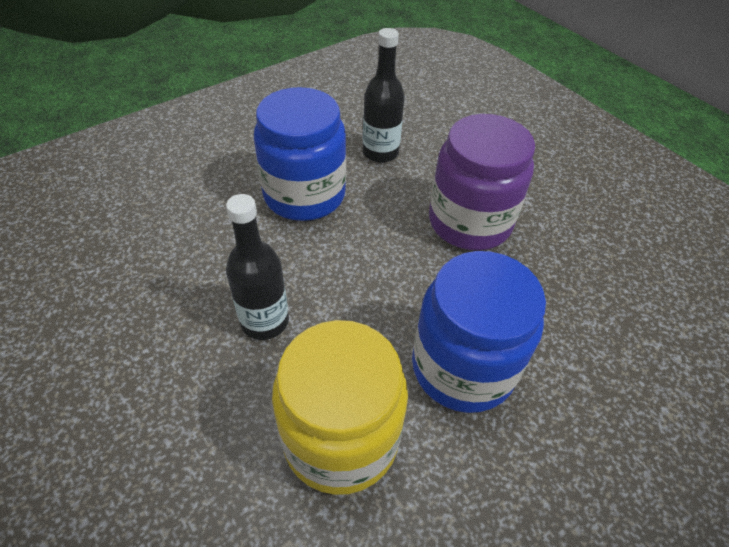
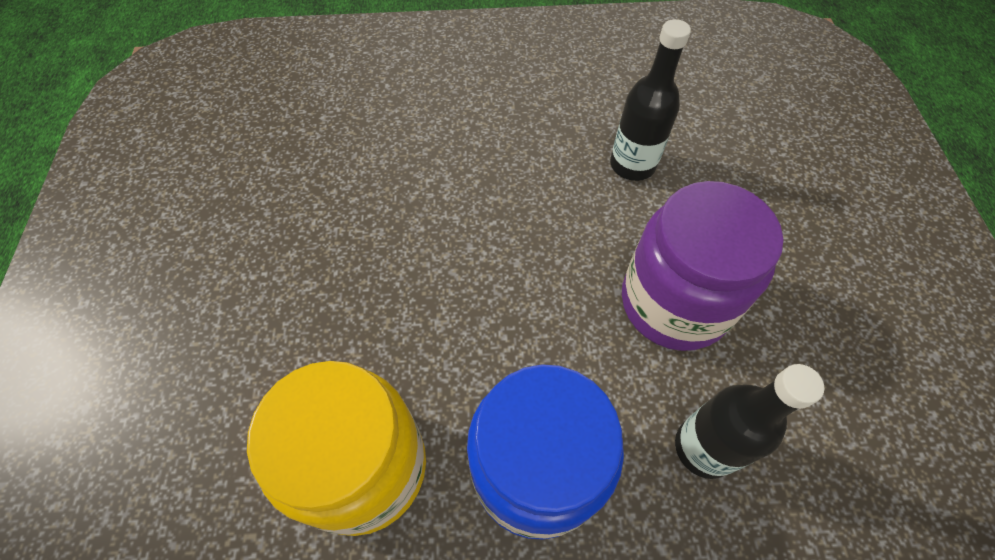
camera: 35 degrees right, 10 degrees up
(265, 321) = (380, 302): black bottle -> black bottle (704, 448)
(304, 195) = (513, 179): blue jar -> none

